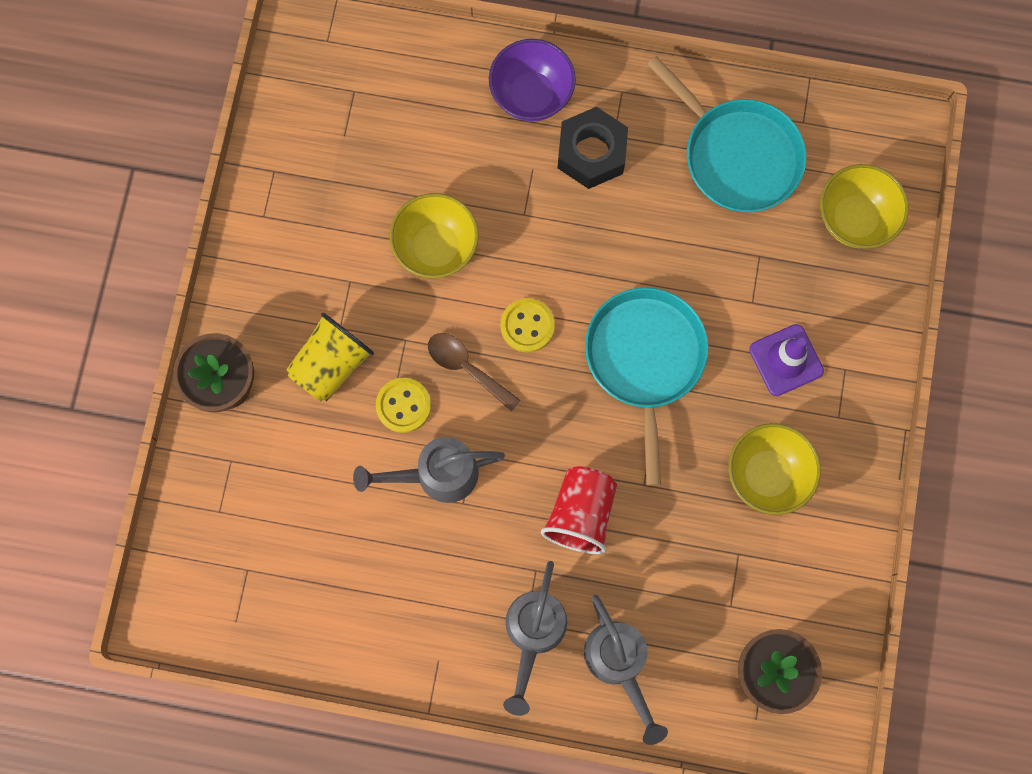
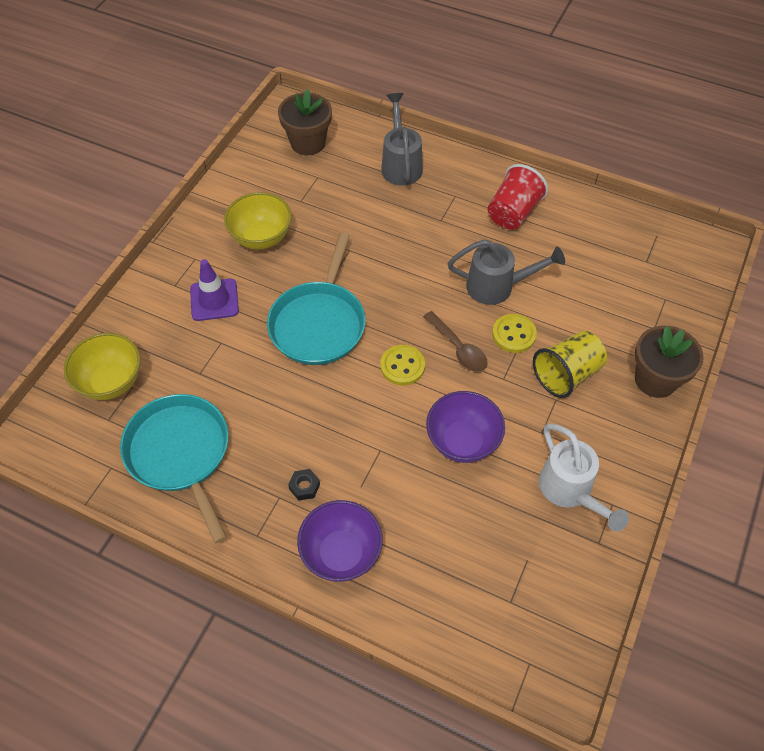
camera: 165 degrees left, 20 degrees down
(310, 220) = (569, 490): none -> white watering can
(436, 247) = (462, 441): yellow bowl -> purple bowl
(533, 632) = (452, 189): grey watering can -> none
(580, 514) = (400, 243): red cup -> red cup (513, 213)
(591, 153) = (304, 487): black nut -> black nut, size x0.45

